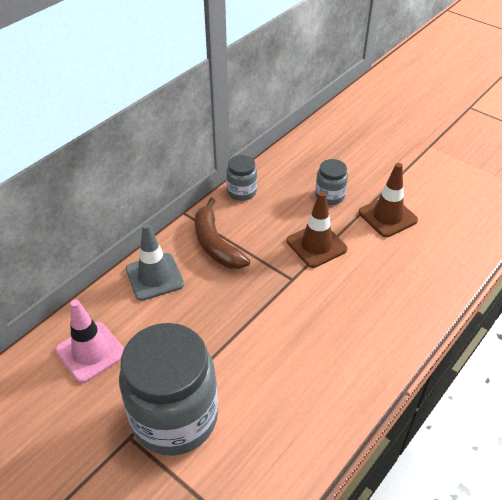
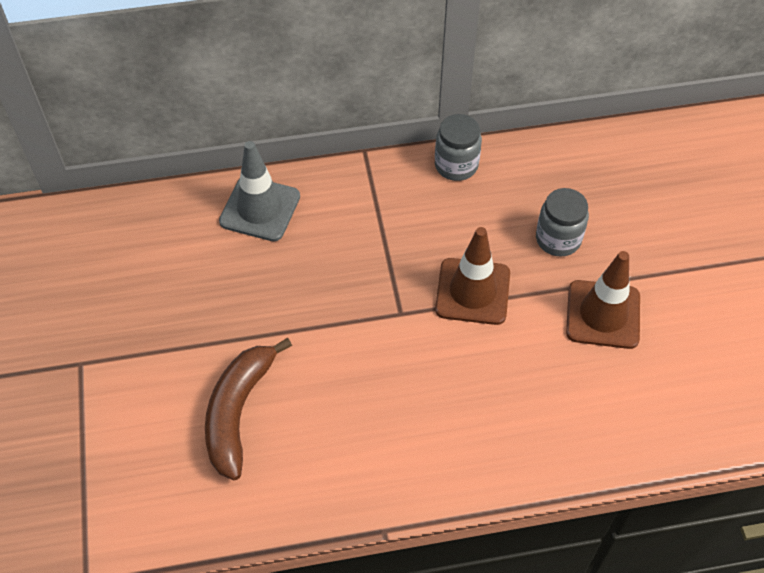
camera: 40 degrees right, 10 degrees up
(91, 352) = (125, 250): pink traffic cone -> none
(174, 417) = (135, 375): grey jar -> none
(215, 244) = (360, 213): brown banana -> brown banana (238, 412)

